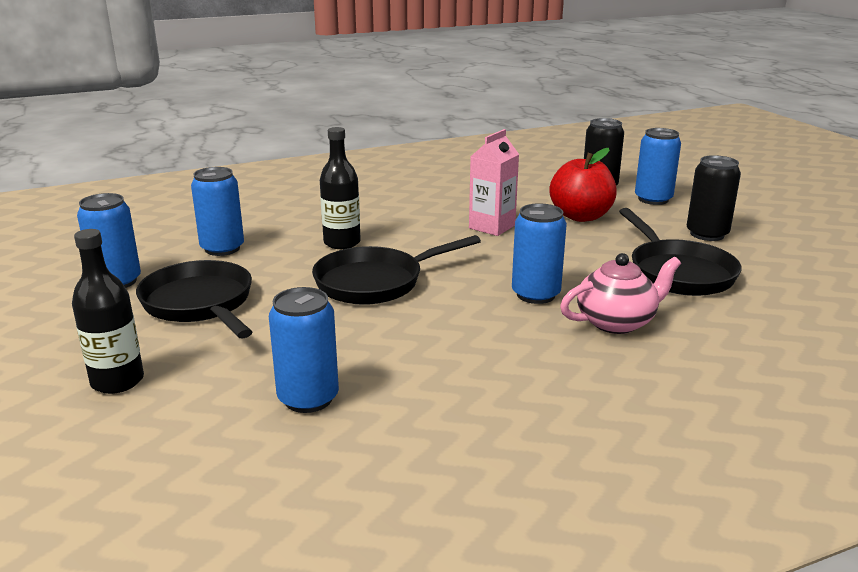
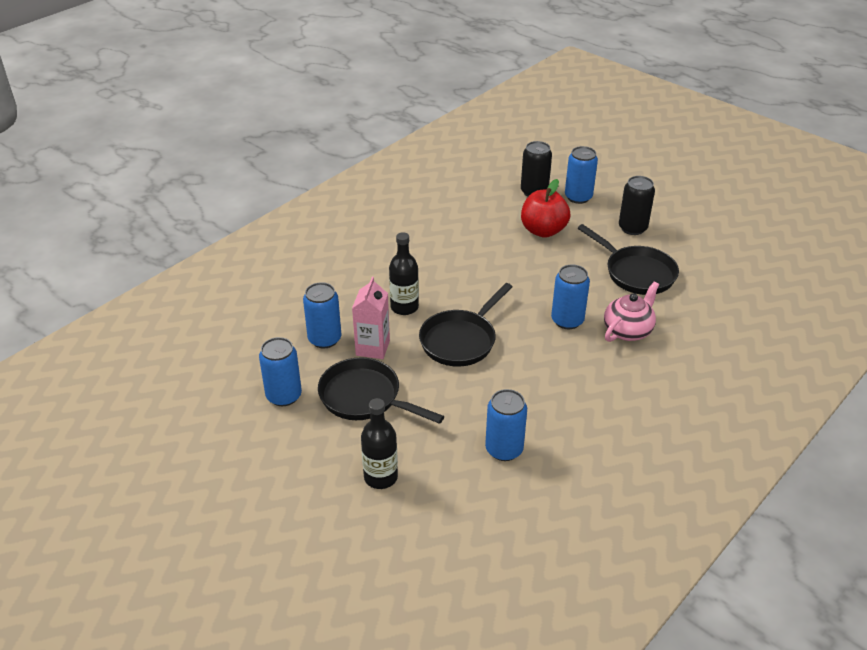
camera: 25 degrees left, 15 degrees up
(492, 227) = (493, 259): pink carton -> pink carton (372, 348)

